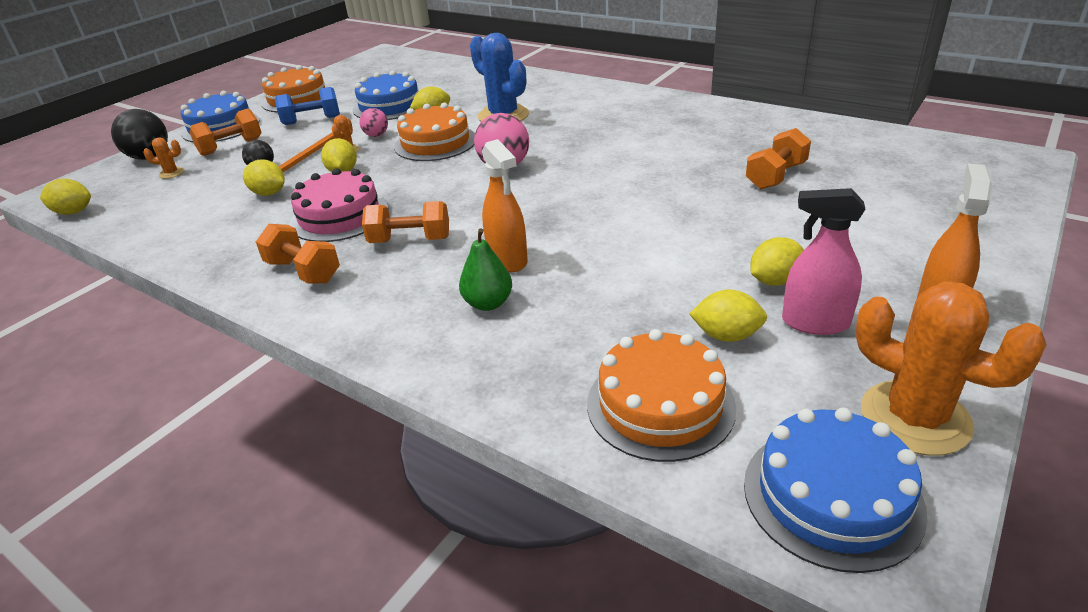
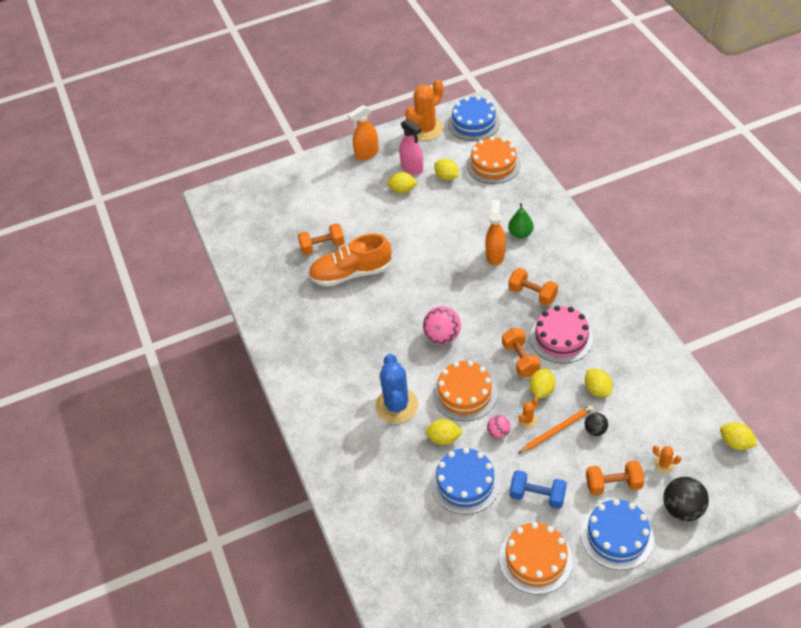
camera: 145 degrees left, 15 degrees up
(303, 271) = (595, 297): orange dumbbell -> orange dumbbell (520, 359)
(694, 170) = (351, 273): none -> orange shoe
(915, 418) = (426, 129): orange cactus -> orange cactus turned 60 degrees clockwise

